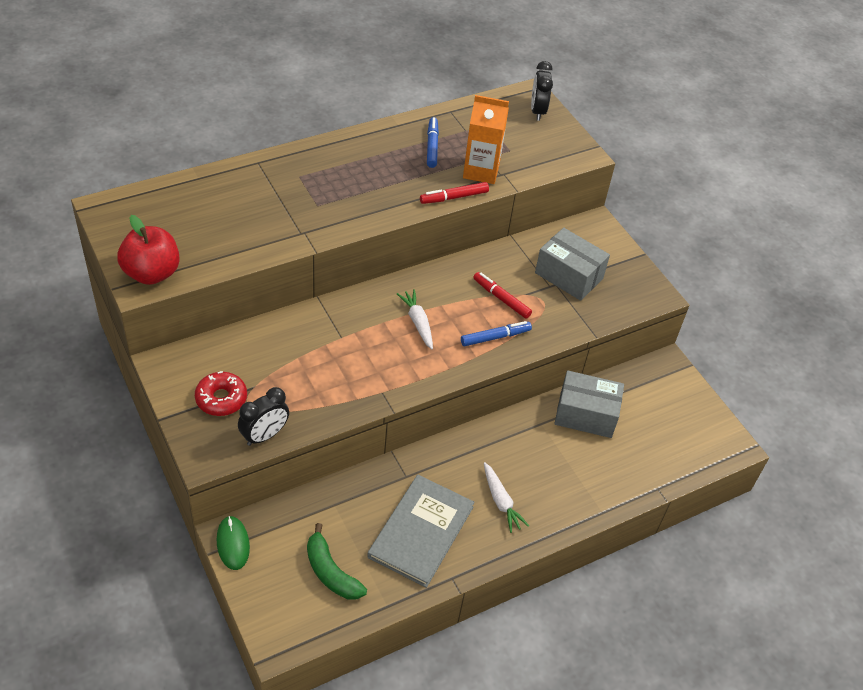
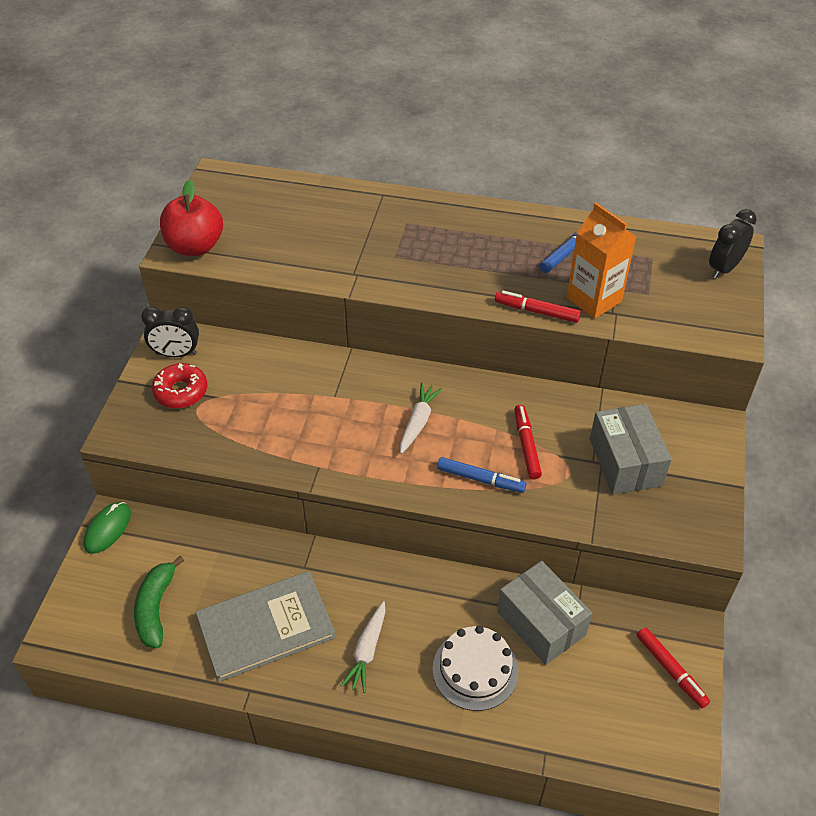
camera: 45 degrees right, 0 degrees up
(265, 435) = (181, 444): black clock -> black clock (176, 354)
(575, 468) = (475, 670): none -> white cake
(678, 395) = (670, 670): none -> red marker

